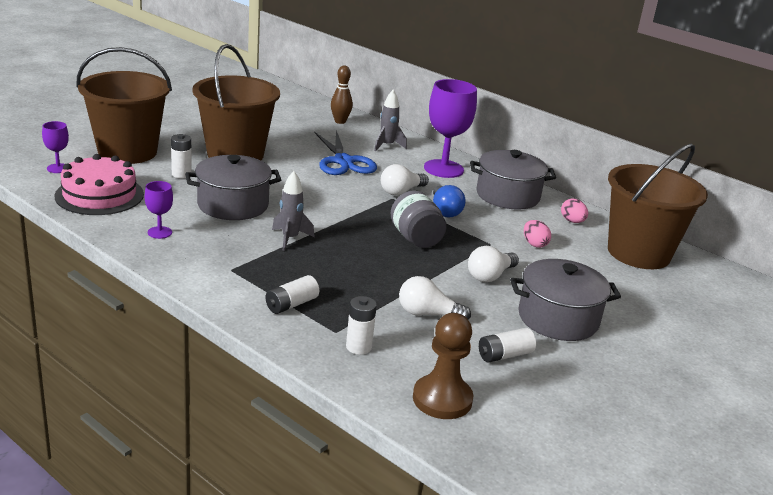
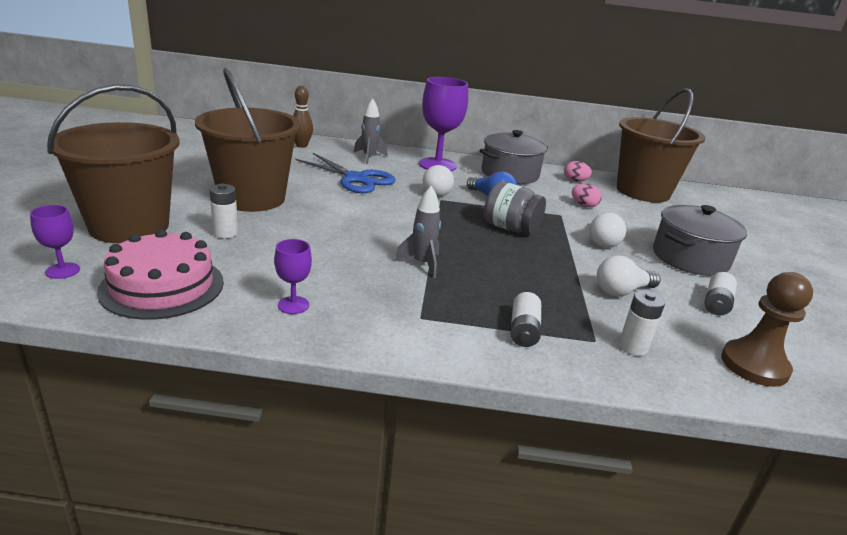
camera: 35 degrees left, 0 degrees up
(233, 205) = (323, 249): grey pot -> none

